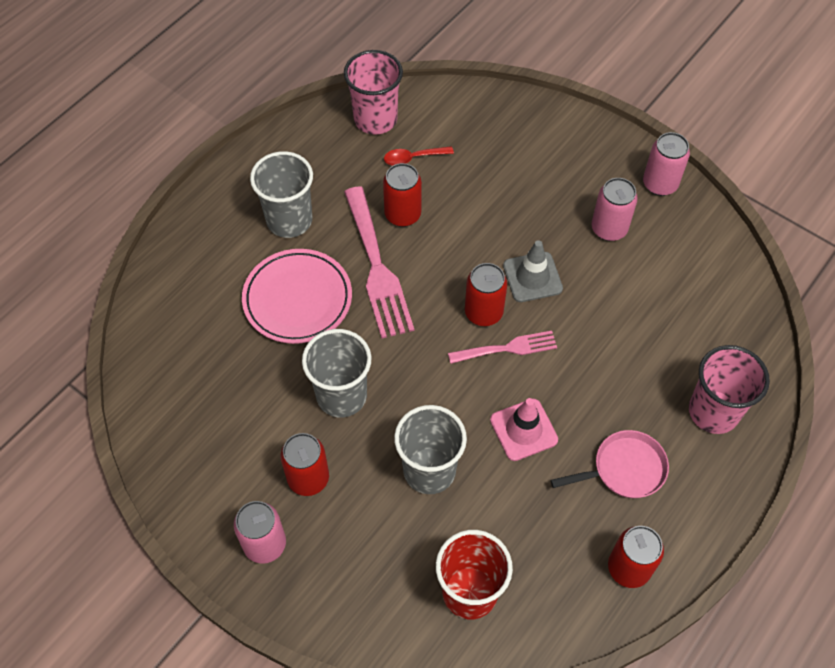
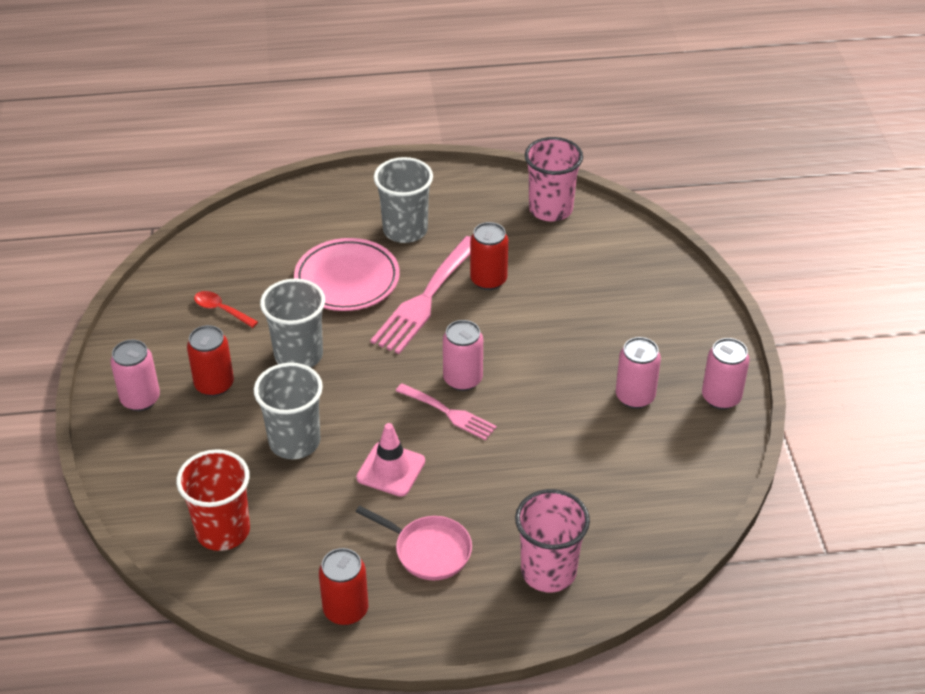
camera: 45 degrees right, 15 degrees down
(413, 158) = (545, 251): red spoon -> red spoon (221, 310)
(483, 312) = (462, 379): red can -> pink can
(532, 277) = (530, 384): grey traffic cone -> none

